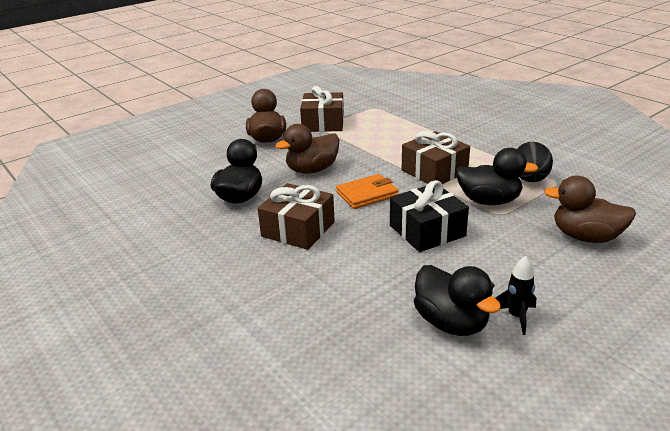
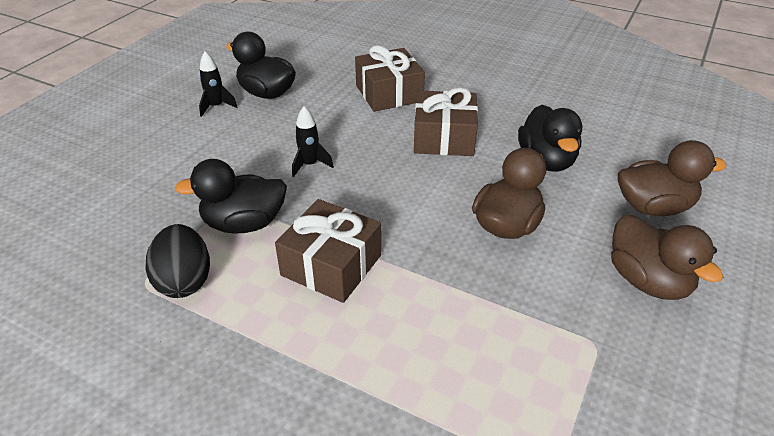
camera: 155 degrees right, 10 degrees up
(323, 123) = (605, 362): brown gift -> brown gift (389, 93)
(367, 194) = (403, 199): orange wallet -> none
(427, 231) = (310, 165): black gift -> black rocket
(586, 237) = (133, 195): brown duck -> brown duck (653, 207)

